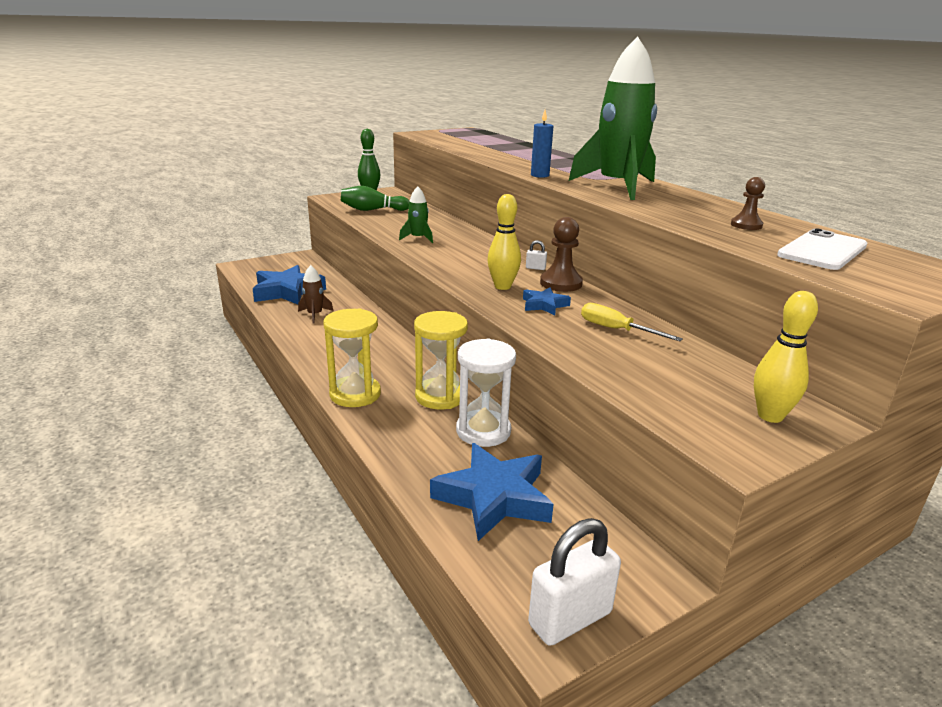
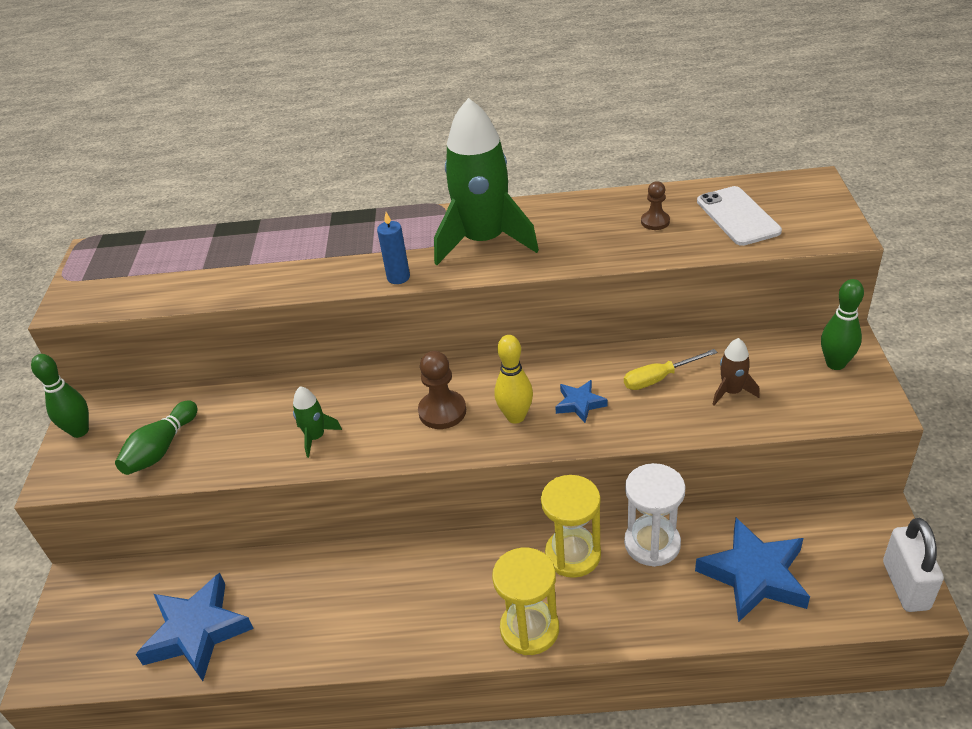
camera: 55 degrees left, 15 degrees up
(315, 315) = (299, 617): brown rocket -> brown rocket (731, 392)
(535, 268) = (481, 371): white padlock -> none
(561, 283) = (534, 370): brown pawn -> brown pawn (442, 411)
(770, 416) = (835, 363): yellow bowling pin -> green bowling pin

